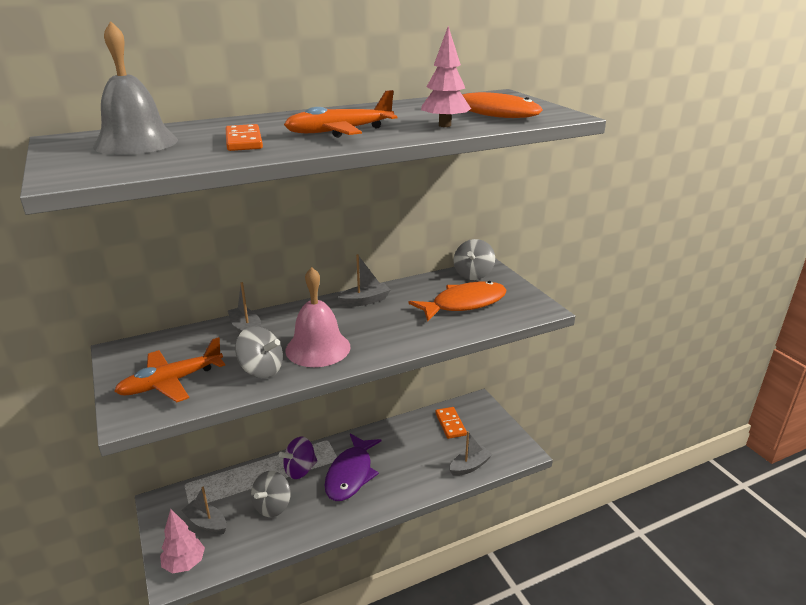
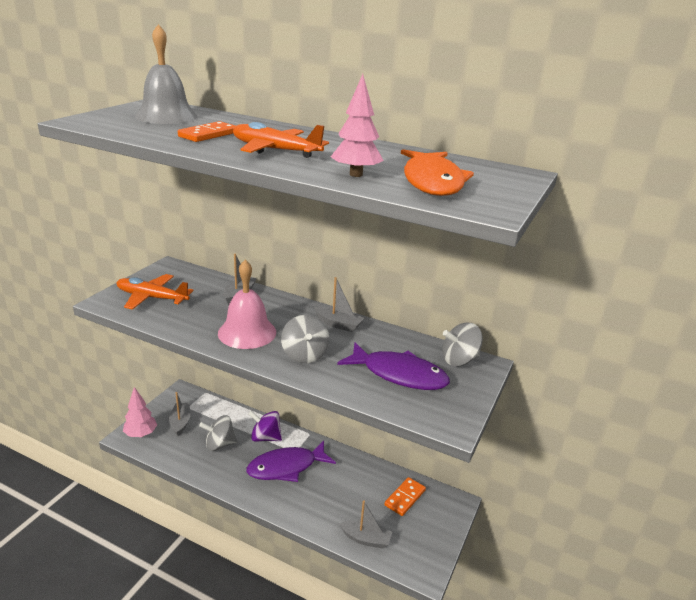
camera: 50 degrees right, 0 degrees up
(261, 370) = (196, 322): grey spinning top -> grey spinning top (304, 355)
(464, 304) = (399, 374): orange fish -> purple fish

